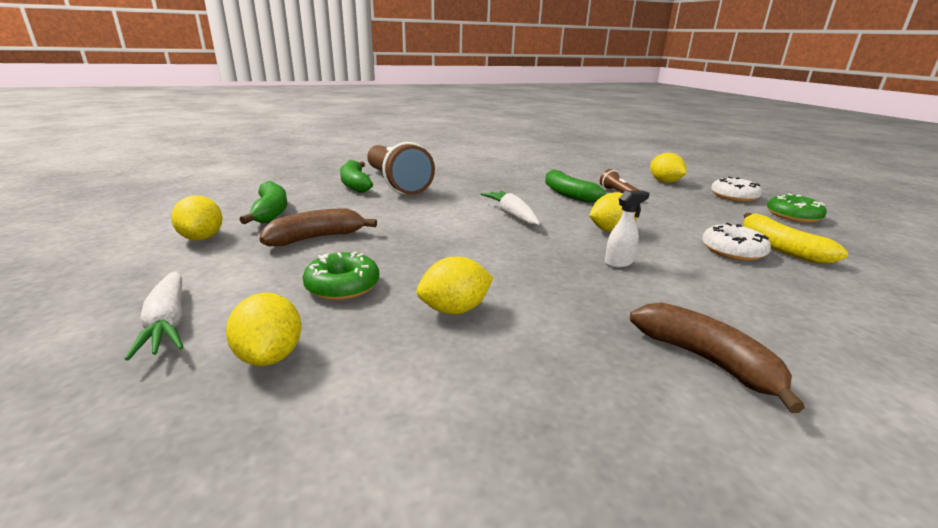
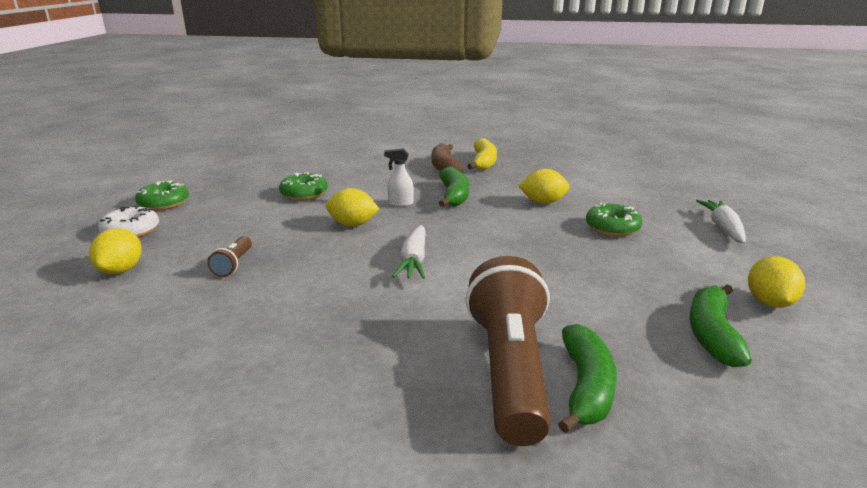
camera: 150 degrees left, 0 degrees up
(270, 355) = (650, 204): yellow lemon -> none
(316, 238) = (639, 275): brown banana -> none
(568, 194) = (294, 278): green banana -> green banana (454, 195)
(732, 251) = (304, 194): white donut -> green donut
(780, 248) = (267, 189): yellow banana -> yellow banana (483, 162)

